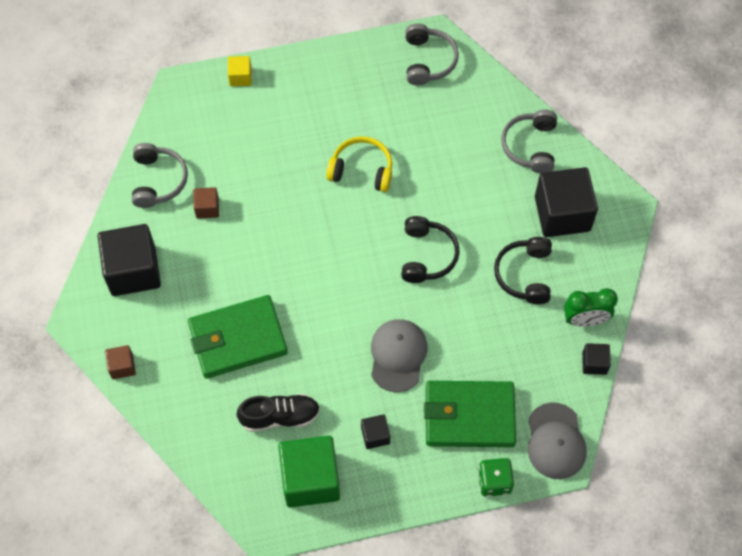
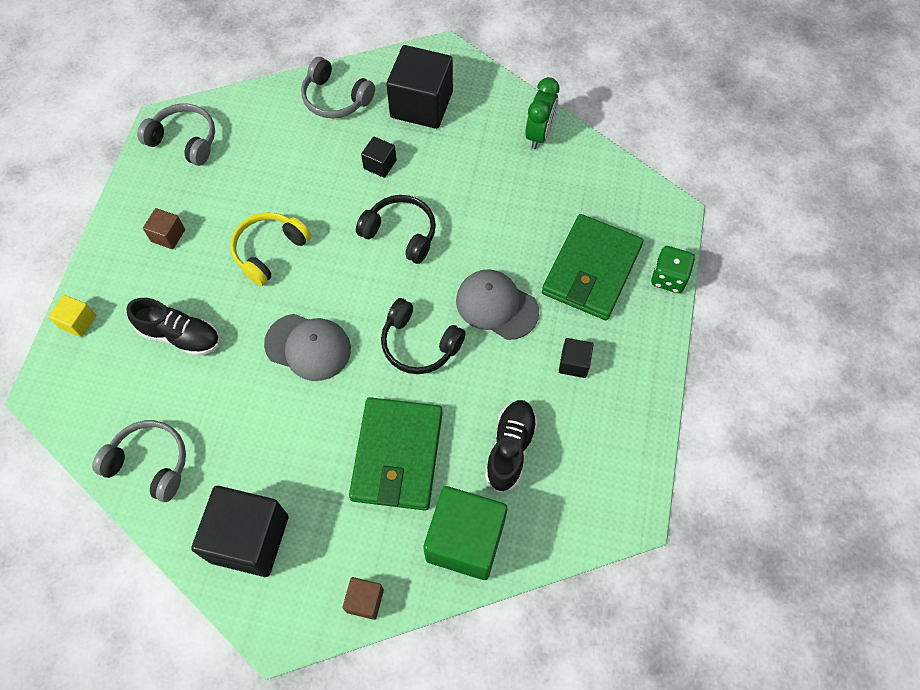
camera: 65 degrees left, 0 degrees up
(207, 208) = (219, 423): brown cube -> brown cube (168, 235)
(262, 147) = (180, 336): none -> black shoe
(310, 479) = (595, 447): green cube -> green cube (465, 540)
(525, 274) = (467, 161): black headphones -> black headphones (419, 344)
(555, 441) = (649, 210): grey cap -> grey cap (308, 347)
(594, 363) = (586, 146): black cube -> black cube (380, 164)

